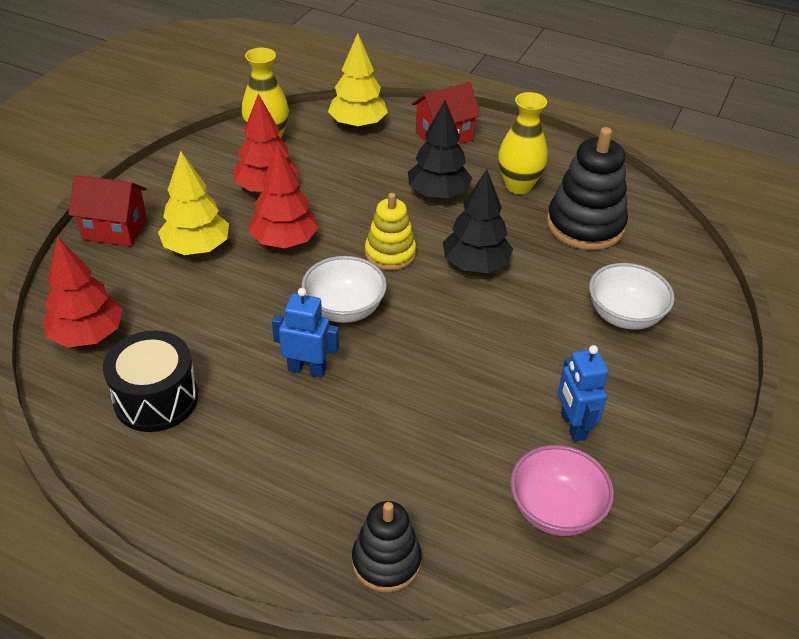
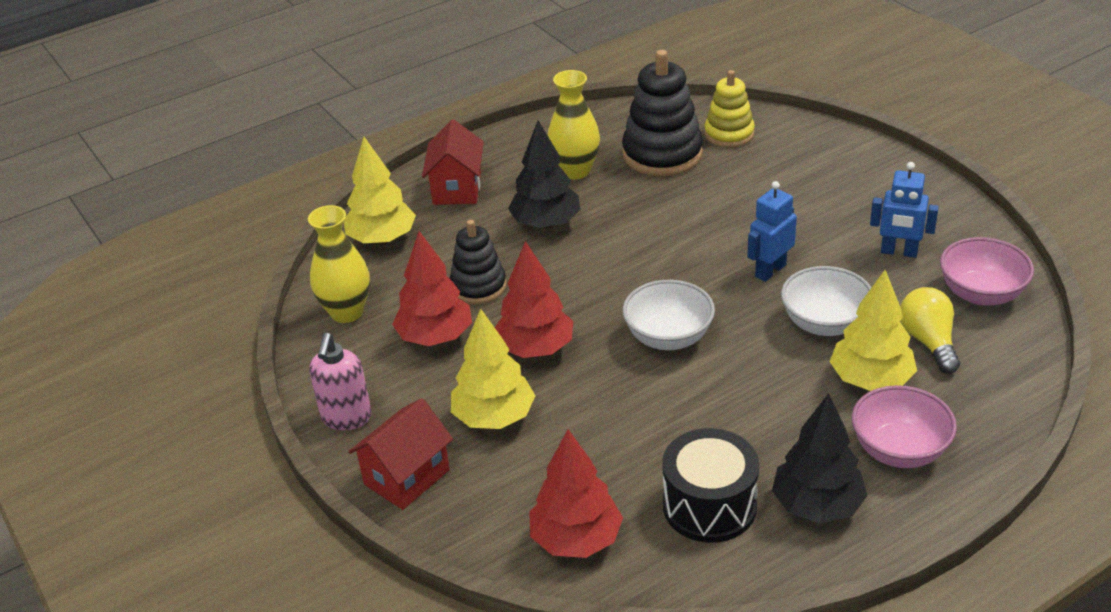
camera: 55 degrees left, 5 degrees down
(160, 181) = (346, 418): none -> pink soap dispenser
(285, 506) = (899, 450): none -> pink bowl
(307, 369) = (735, 387): blue robot -> blue robot (770, 271)
(369, 458) = (870, 380): none -> yellow tree
(386, 561) = (989, 405): black stacking toy -> black stacking toy (478, 286)
(390, 253) = (610, 283): yellow stacking toy -> yellow stacking toy (729, 134)
(452, 487) = (928, 342): none -> yellow light bulb
(475, 265) = (667, 236): black tree -> black tree (817, 506)
(624, 316) = (791, 177): white bowl -> white bowl (824, 323)

